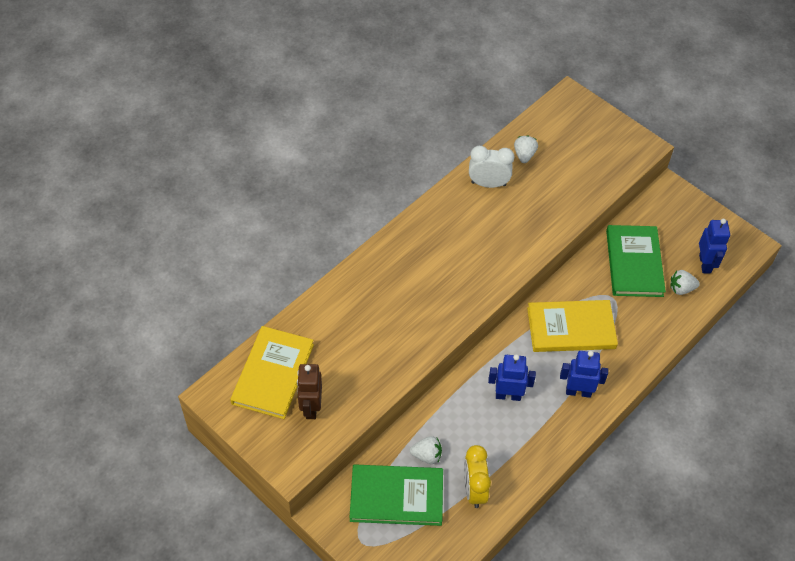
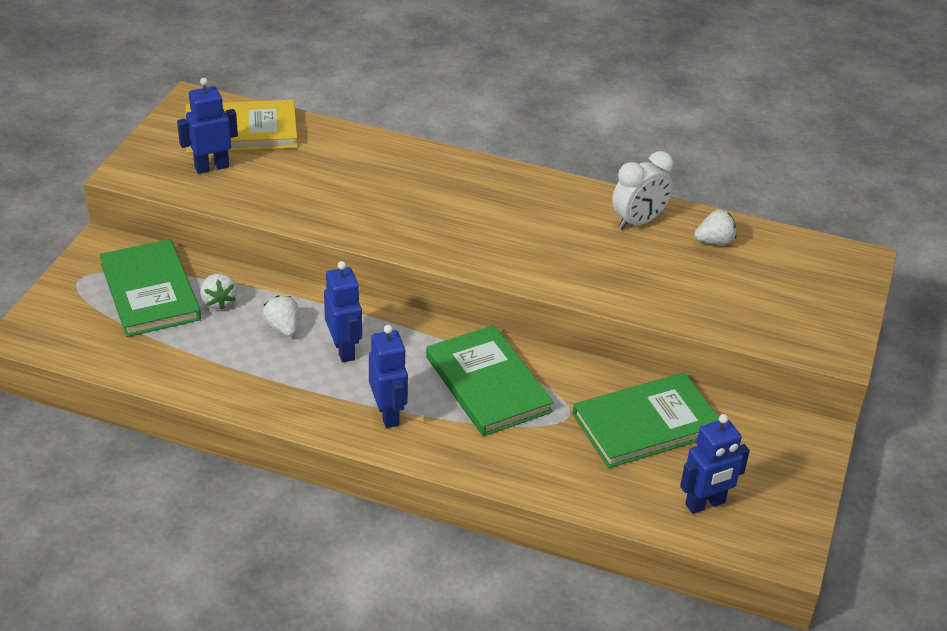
camera: 65 degrees right, 15 degrees down
(311, 407) = (211, 167): brown robot -> blue robot
(474, 490) = (189, 353): yellow clock -> none
(488, 184) = (638, 222): white clock -> white clock turned 75 degrees clockwise
(571, 328) = (488, 384): yellow book -> green book
(681, 289) = (638, 485): white strawberry -> white strawberry (283, 328)

